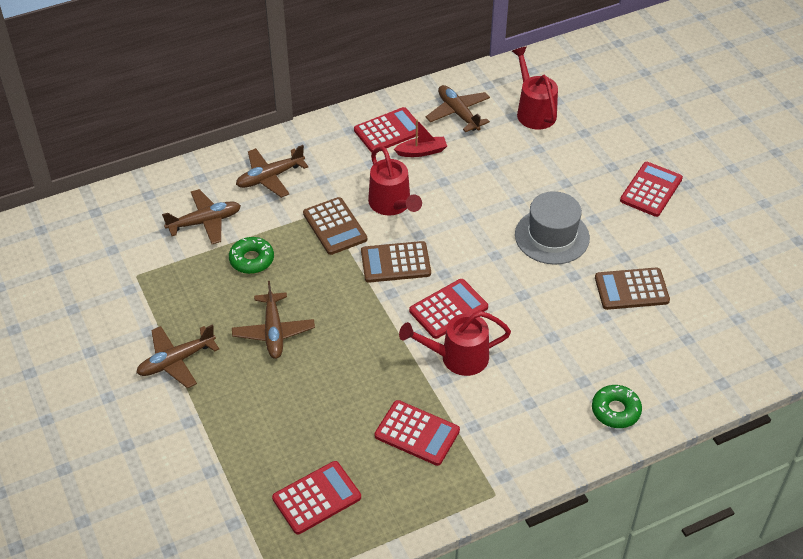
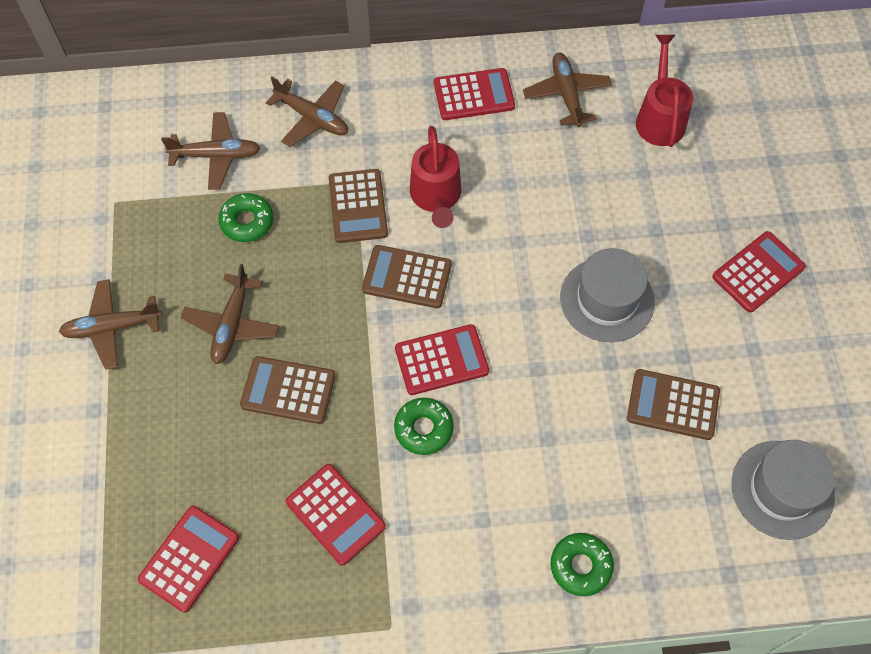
camera: 20 degrees right, 15 degrees up
(270, 177) = (312, 118): brown plane -> brown plane turned 135 degrees counterclockwise
(317, 498) = (189, 558): red calculator -> red calculator turned 45 degrees counterclockwise
(340, 363) = (288, 390): none -> brown calculator
(422, 151) = (501, 135): red boat -> none
(457, 357) = (423, 429): red watering can -> green donut
(733, 319) = (782, 489): none -> grey hat

